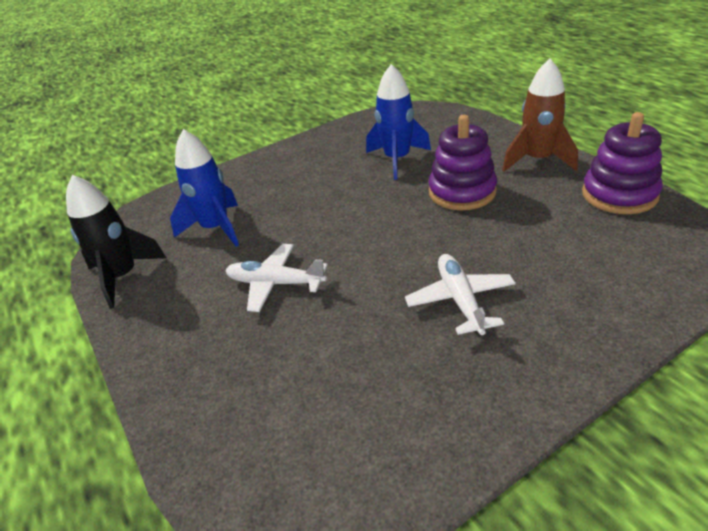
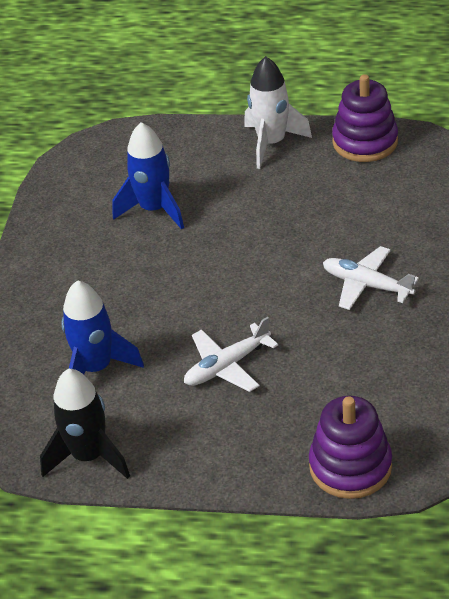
camera: 50 degrees left, 5 degrees up
(462, 192) = (253, 206): purple stacking toy -> purple stacking toy (350, 466)
(537, 160) = (271, 143): brown rocket -> white rocket

